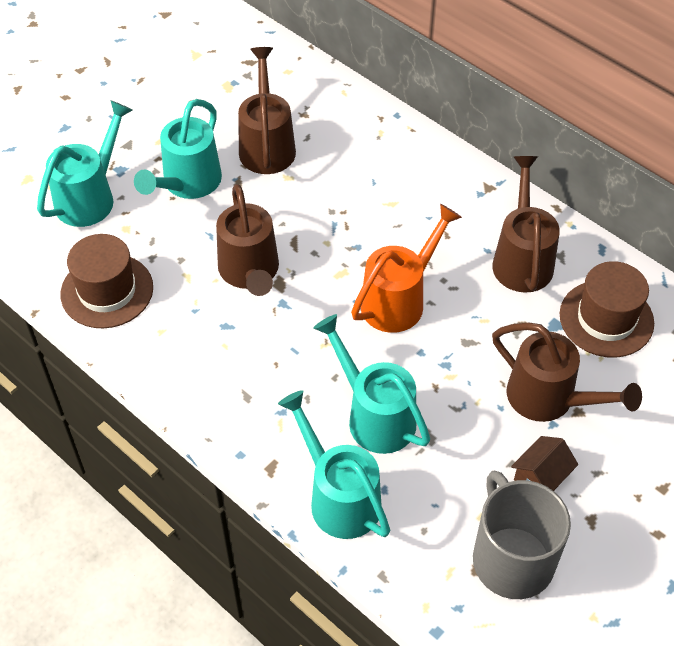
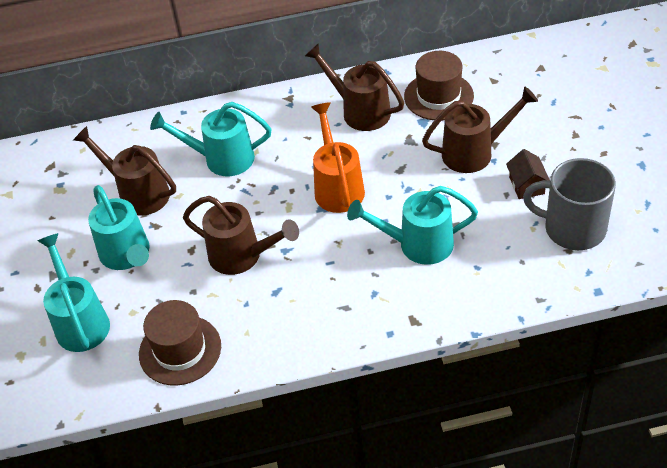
camera: 50 degrees left, 5 degrees down
(339, 497) = (465, 294): turquoise watering can -> turquoise watering can (221, 159)

